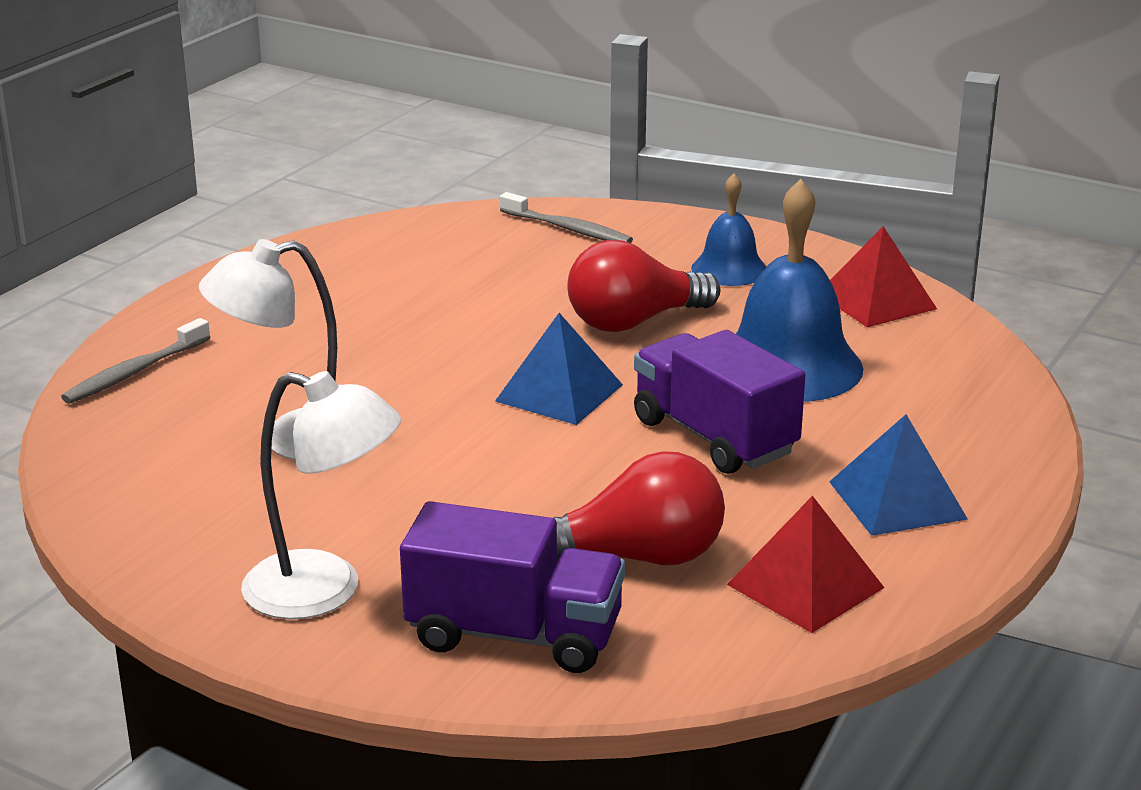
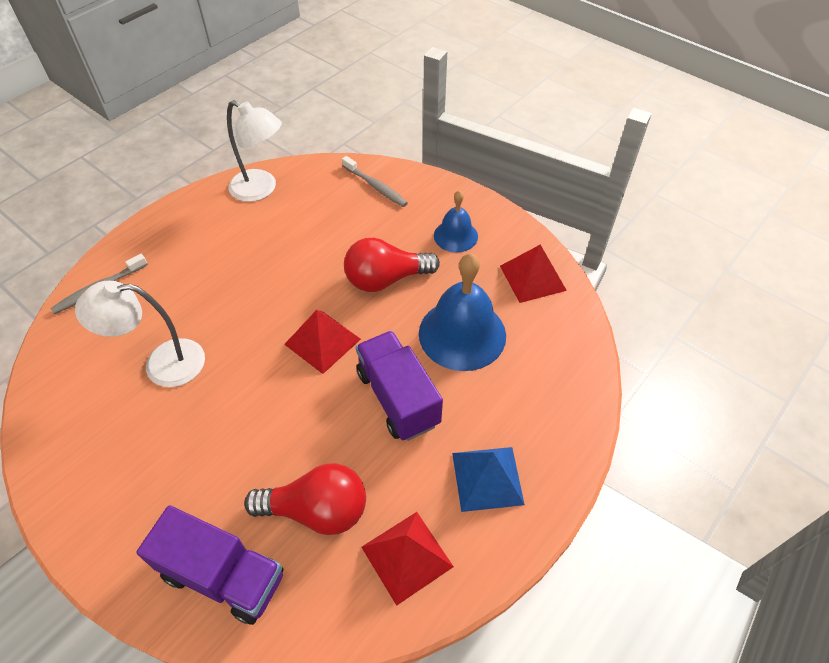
camera: 10 degrees right, 25 degrees up
(324, 591) = (132, 513): white lamp -> white lamp (261, 189)
(559, 392) = (322, 341): blue pyramid -> red pyramid

